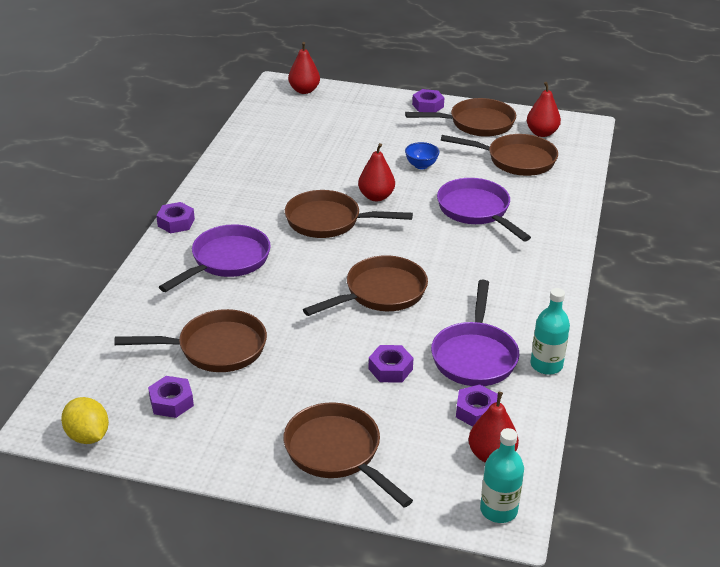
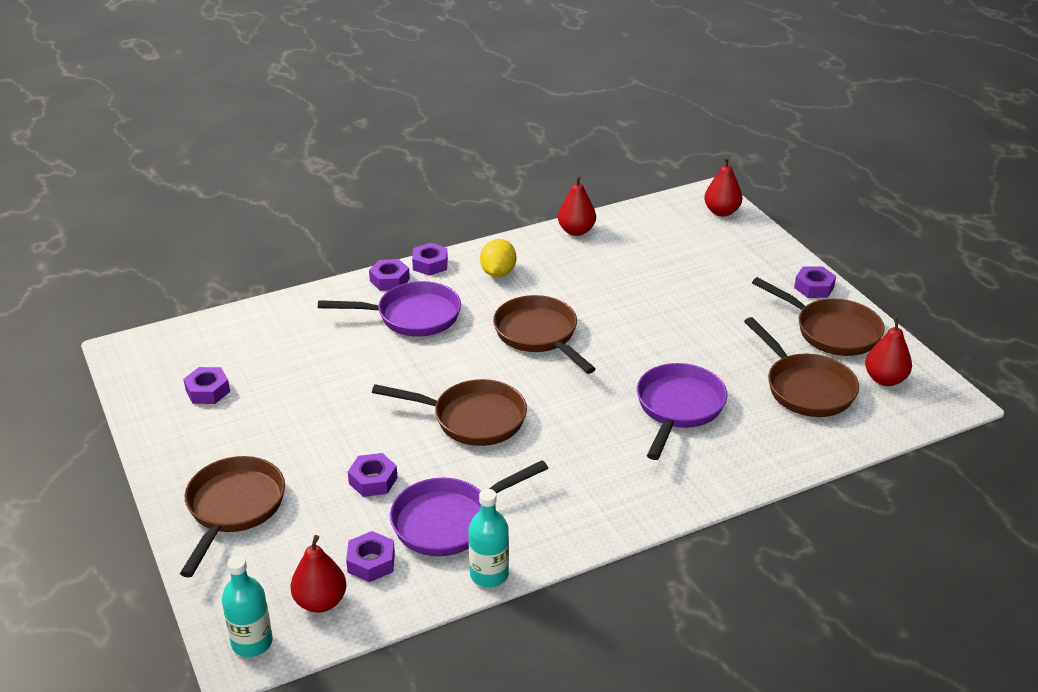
camera: 50 degrees right, 0 degrees up
(88, 436) = (131, 376): yellow lemon -> yellow lemon (498, 273)
(166, 249) = (389, 280): none -> purple nut
(215, 348) = (294, 375): brown pan -> none
(376, 197) = (614, 339): red pear -> red pear (576, 231)
(421, 165) = (704, 337): blue bowl -> none

